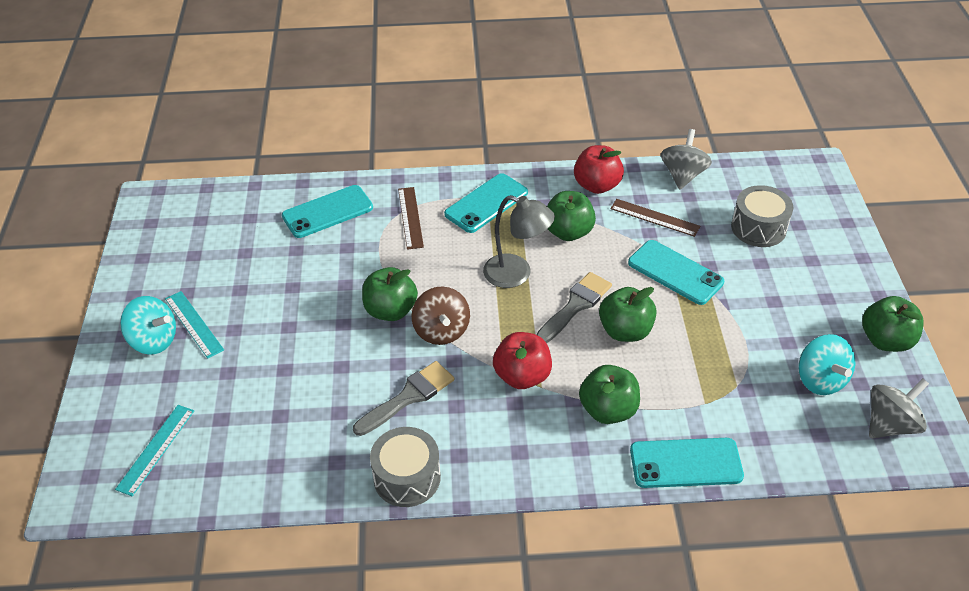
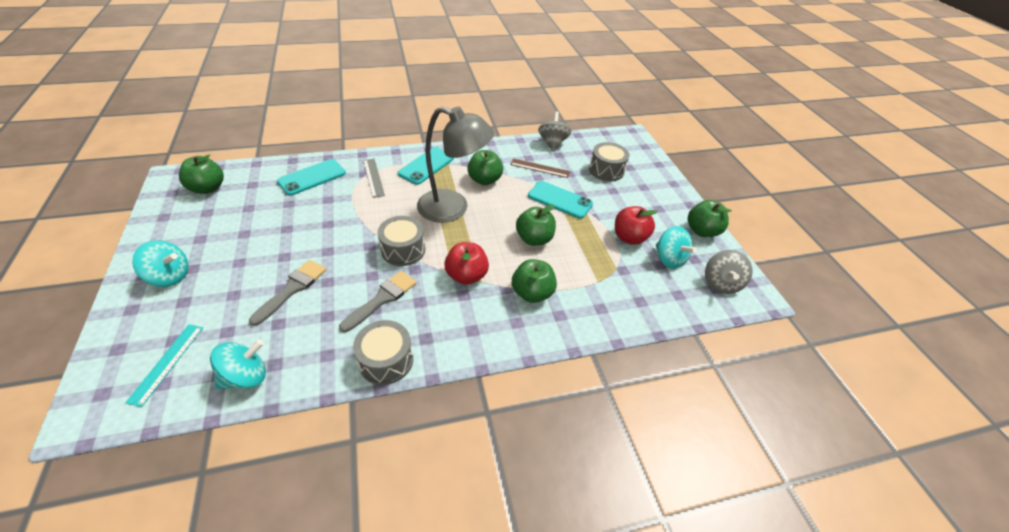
camera: 15 degrees left, 0 degrees up
(193, 324) = (205, 261): turquoise ruler -> none
(243, 476) = (246, 377): none -> turquoise spinning top
(391, 310) = (363, 239): green apple -> green apple (208, 188)
(410, 217) = (373, 177): brown ruler -> grey ruler
(441, 331) = (403, 250): brown spinning top -> grey drum
(516, 274) = (453, 208): grey lamp -> grey lamp, size x1.51
(575, 306) = (497, 225): grey brush -> grey brush (292, 289)
(597, 185) = (499, 151): red apple -> red apple (629, 237)
(685, 463) = (594, 325): turquoise phone -> none
(890, 424) = (720, 283): grey spinning top -> grey spinning top turned 150 degrees clockwise

